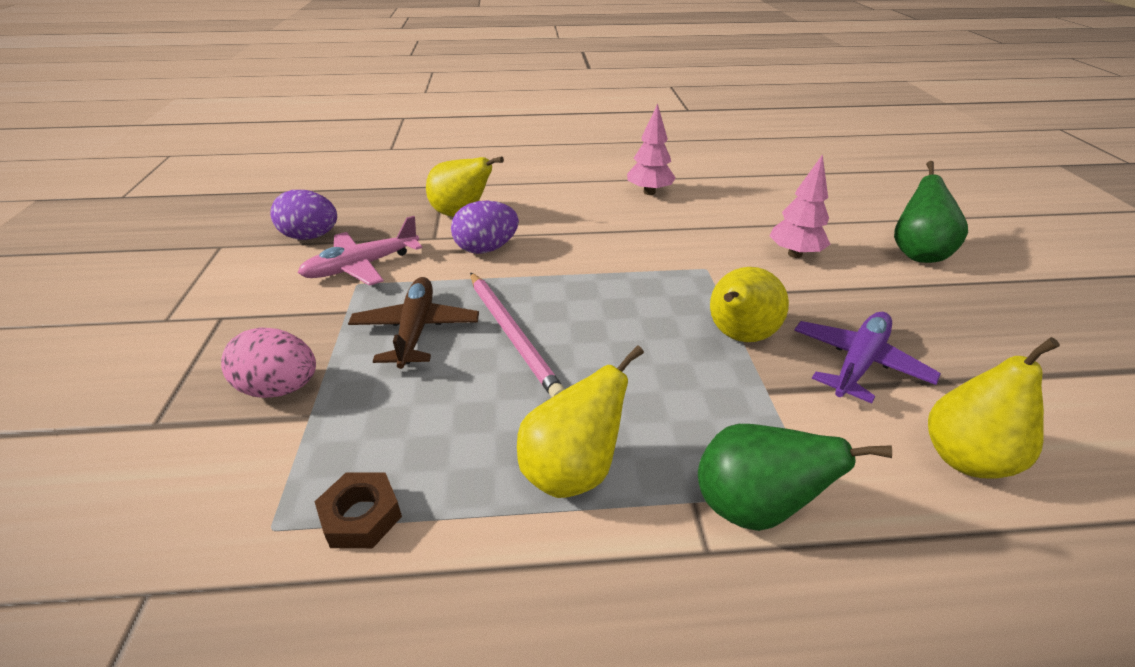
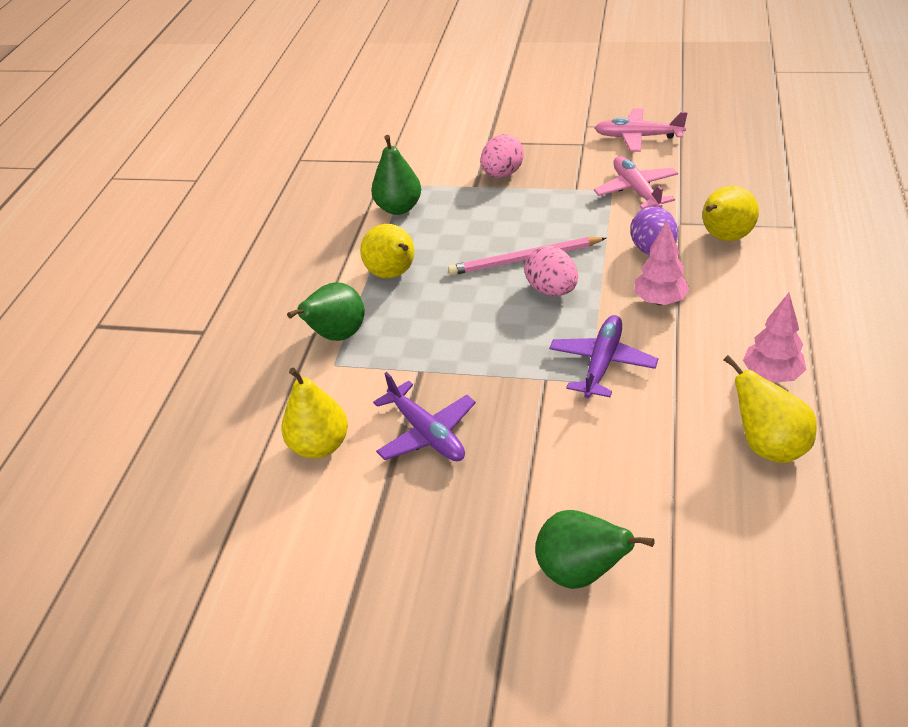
camera: 110 degrees right, 5 degrees up
(229, 273) = (638, 137): none -> pink plane
(310, 237) = (690, 163): purple egg -> none
(361, 516) = (399, 208): brown nut -> green pear
(416, 330) = (543, 218): brown plane -> none
(571, 306) = (552, 290): none -> pink egg
(677, 264) = (602, 363): none -> purple plane
(738, 337) = (483, 373): yellow pear -> yellow pear (768, 446)
(794, 254) = (602, 457): pink tree -> pink tree (660, 300)

